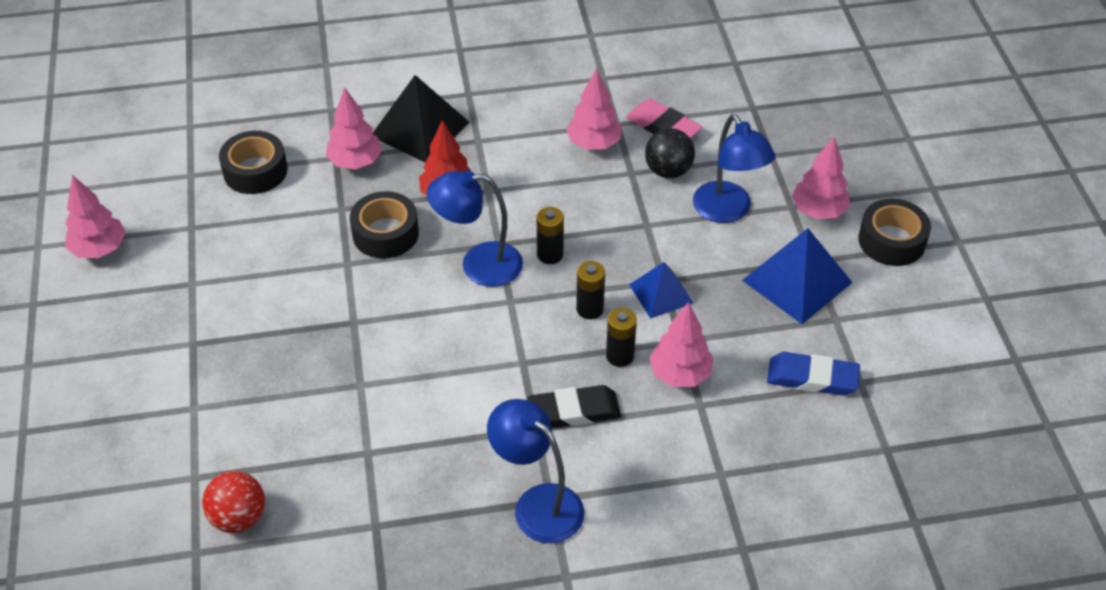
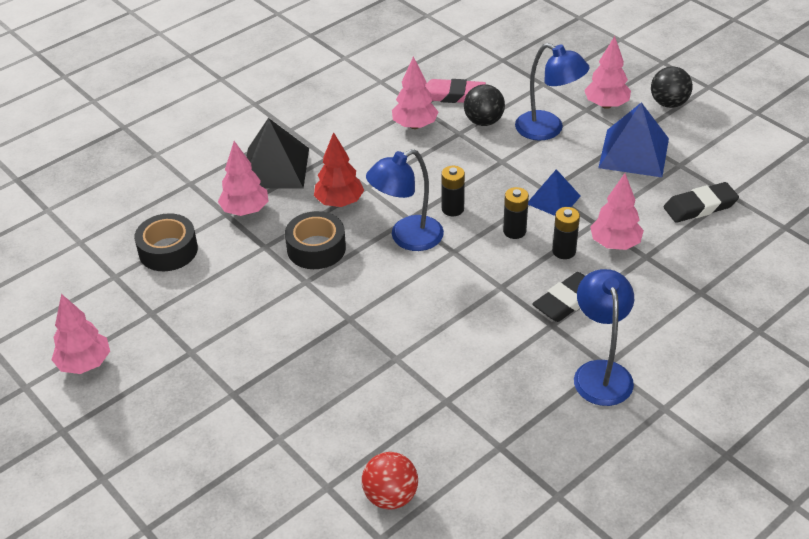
camera: 30 degrees left, 5 degrees down
(537, 504) = (600, 372): blue lamp -> blue lamp turned 75 degrees clockwise
(812, 378) = (700, 206): blue eraser -> black eraser
(891, 241) = (668, 103): black tape -> black ball

